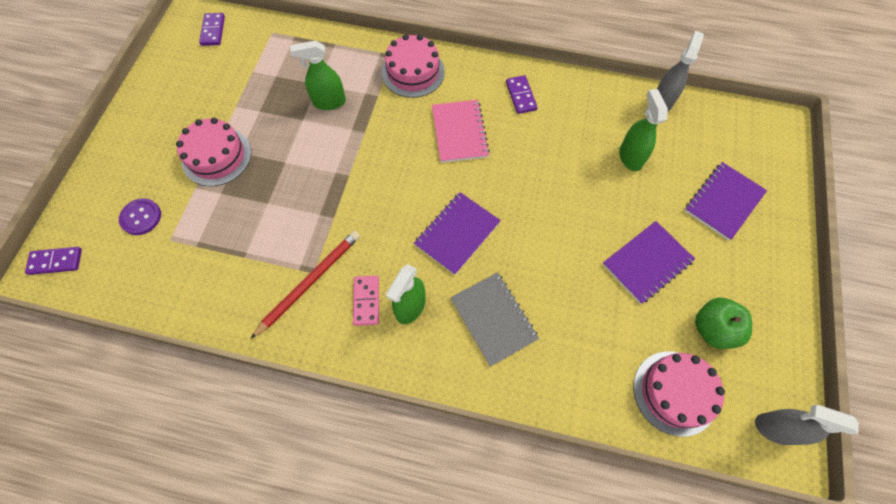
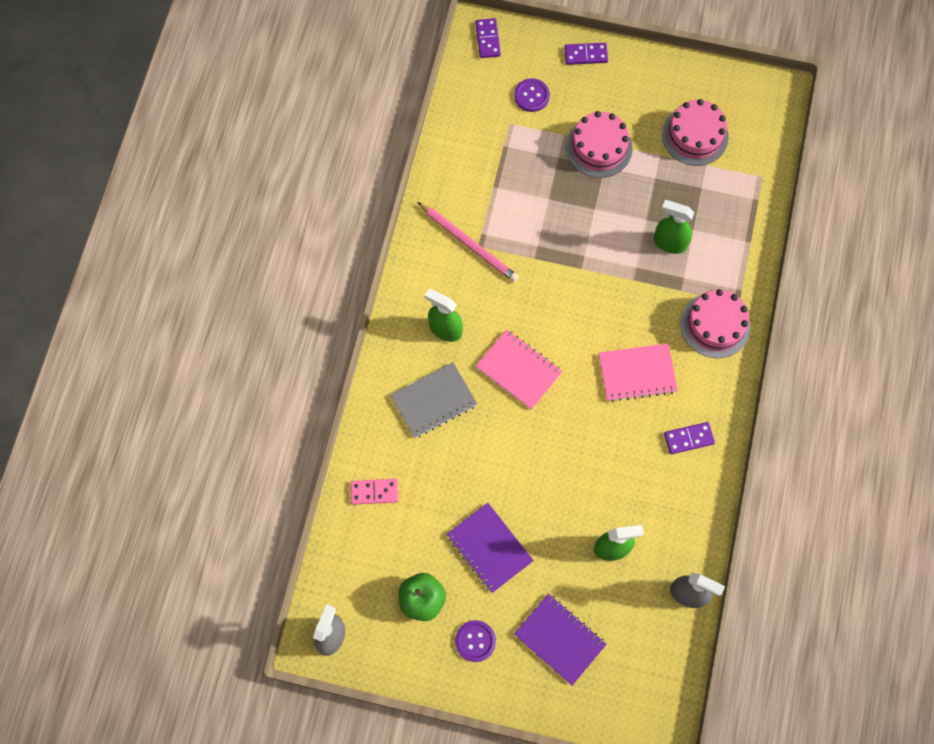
camera: 90 degrees right, 5 degrees up
(213, 31) = (759, 118): purple domino -> purple domino (586, 55)
(309, 282) = (468, 243): red pencil -> pink pencil
(329, 102) = (669, 243): green spray bottle -> green spray bottle turned 60 degrees counterclockwise
(366, 301) = (451, 292): pink domino -> pink domino (374, 492)
(457, 234) = (518, 370): purple notebook -> pink notebook
(675, 392) = (365, 554): pink cake -> pink cake (695, 135)
(743, 276) = (475, 641): none -> purple button

